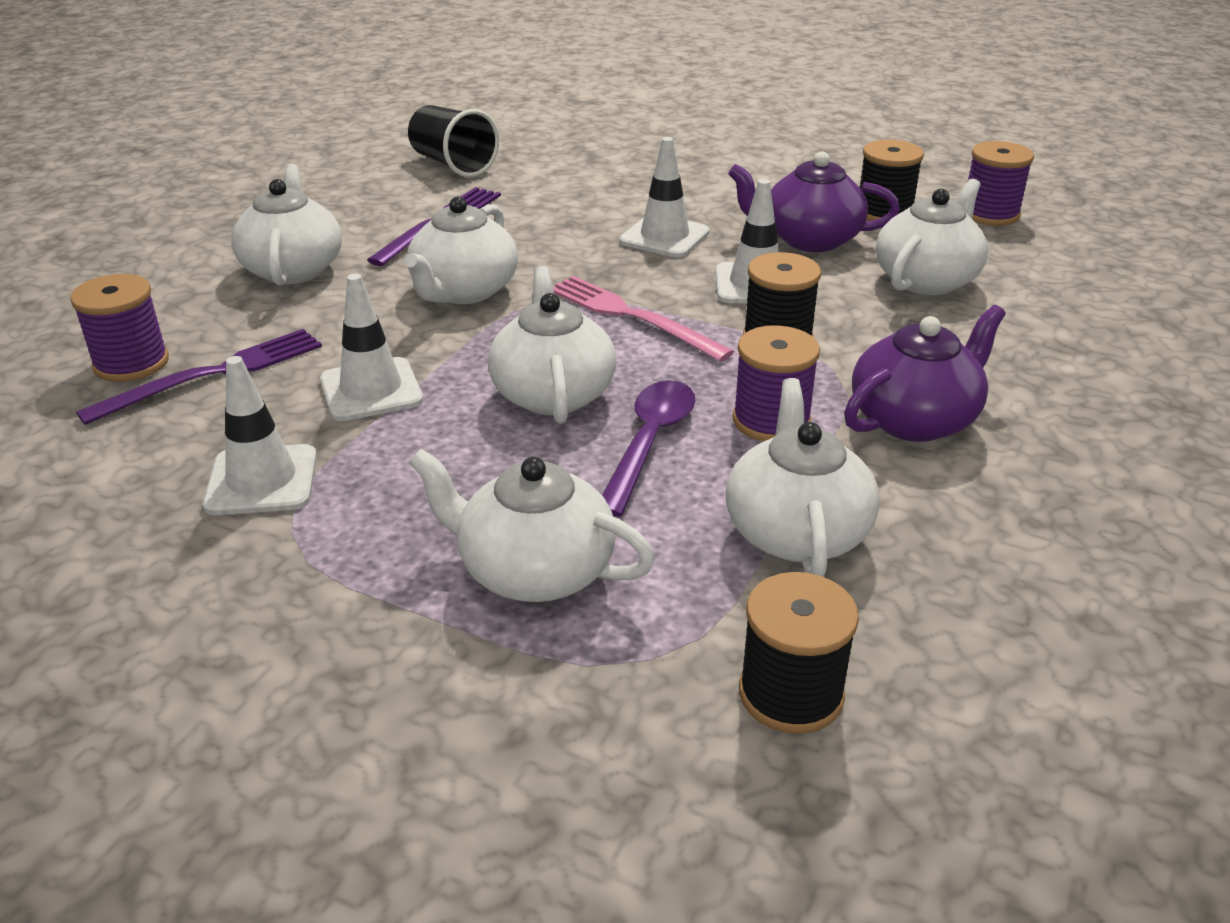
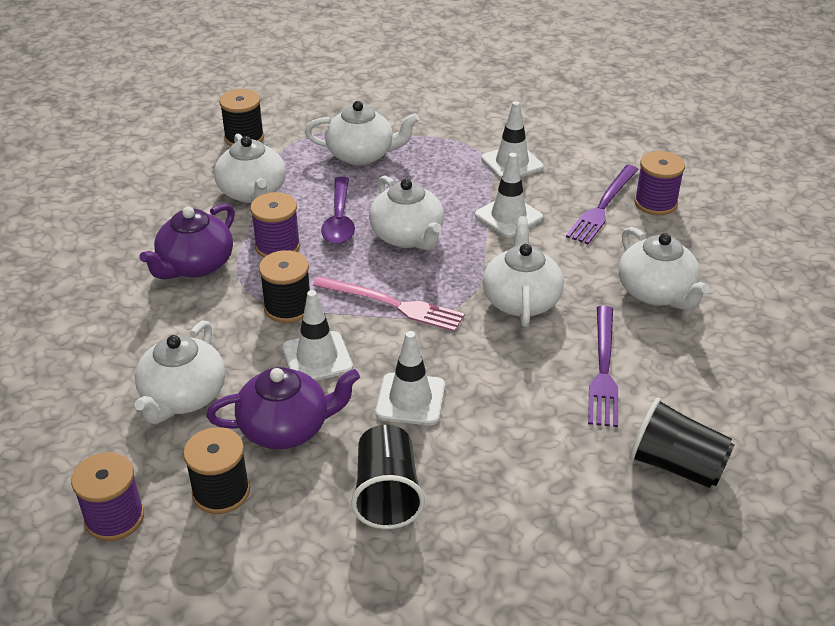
camera: 160 degrees right, 5 degrees up
(724, 189) = (387, 494): none -> black cup

